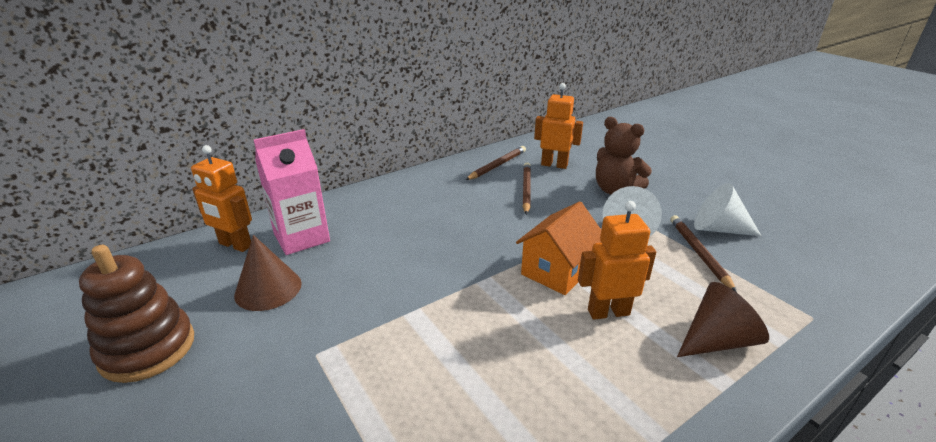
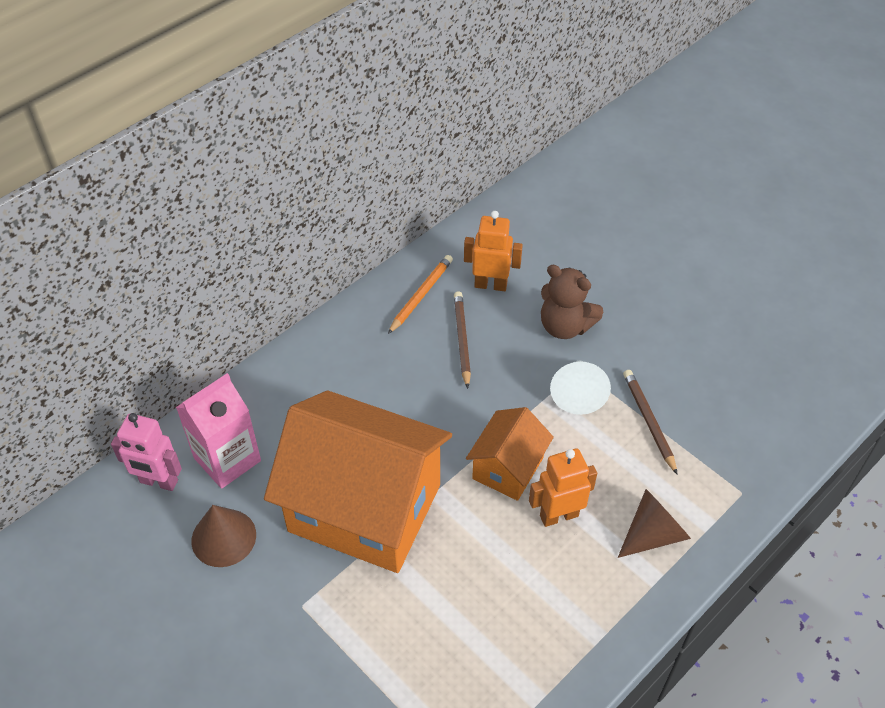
camera: 10 degrees left, 20 degrees up
(148, 349) = (144, 626): brown stacking toy -> none
(235, 245) = (158, 482): orange robot -> pink robot
(410, 283) = (365, 508): none -> orange house
(498, 165) = (421, 295): brown pencil -> orange pencil
(718, 229) = (673, 379): white cone -> none

